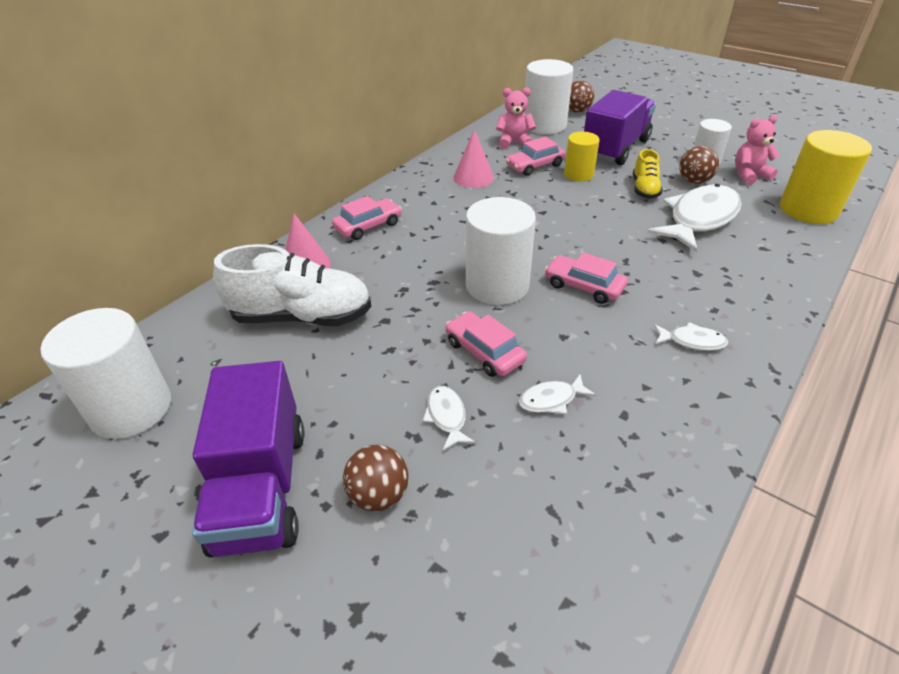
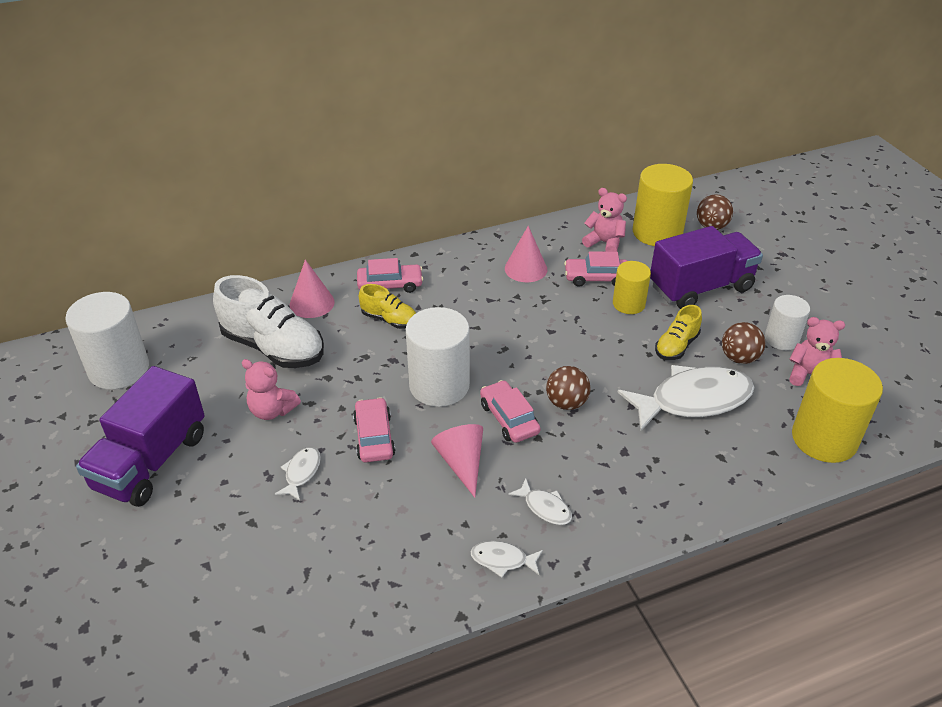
camera: 30 degrees right, 0 degrees up
(357, 373) = (272, 410): none -> pink teddy bear
(379, 495) = (212, 503): brown ball -> brown ball (566, 403)
(396, 252) = (389, 319): none -> yellow shoe
(544, 125) = (657, 232): white cylinder -> yellow cylinder
(551, 400) = (384, 498): white fish -> white fish (502, 560)
(586, 338) = (462, 463): none -> pink cone

